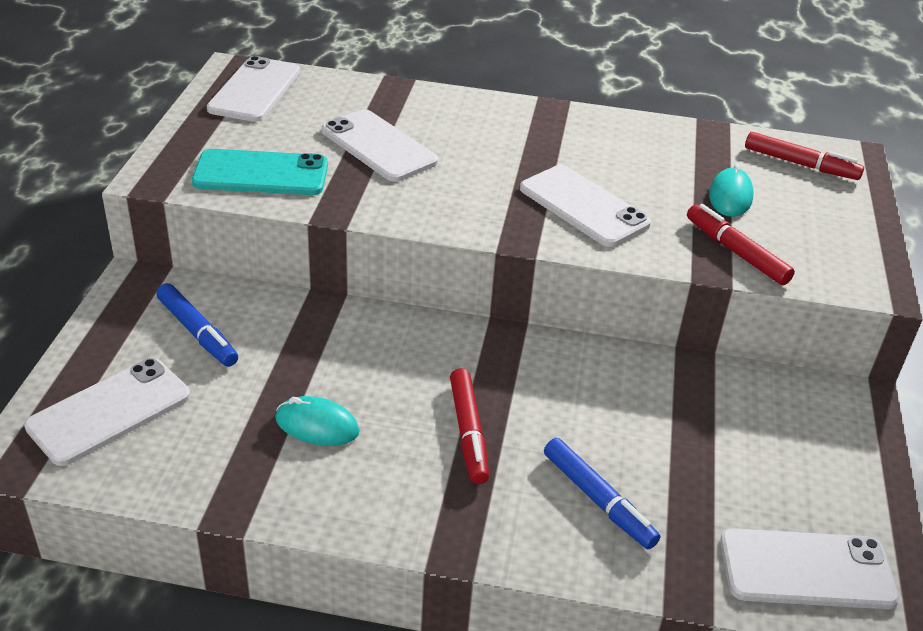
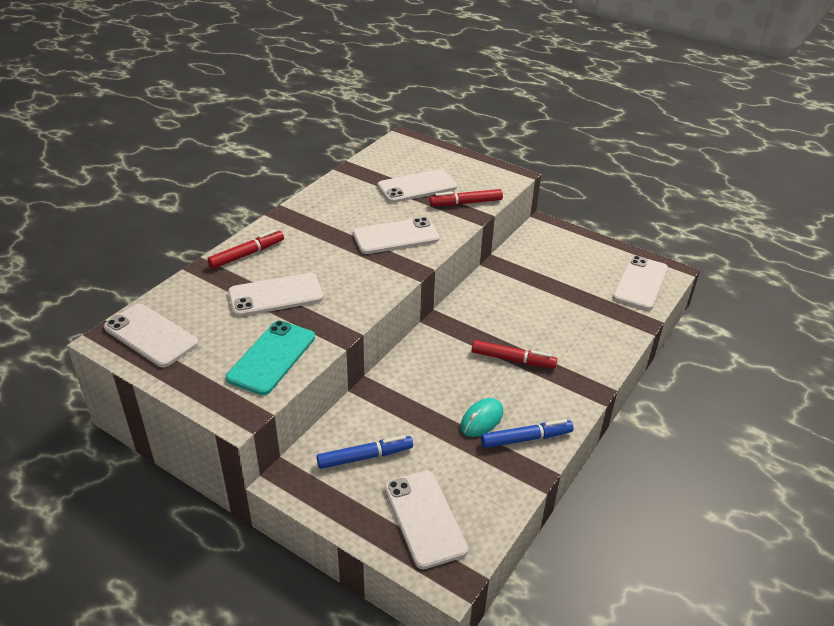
camera: 65 degrees left, 0 degrees up
(598, 500) = (578, 330): blue marker -> blue marker (526, 439)
(730, 197) = (417, 187): turquoise mouse -> white phone
(800, 164) = (402, 155): red marker -> red marker (247, 254)

